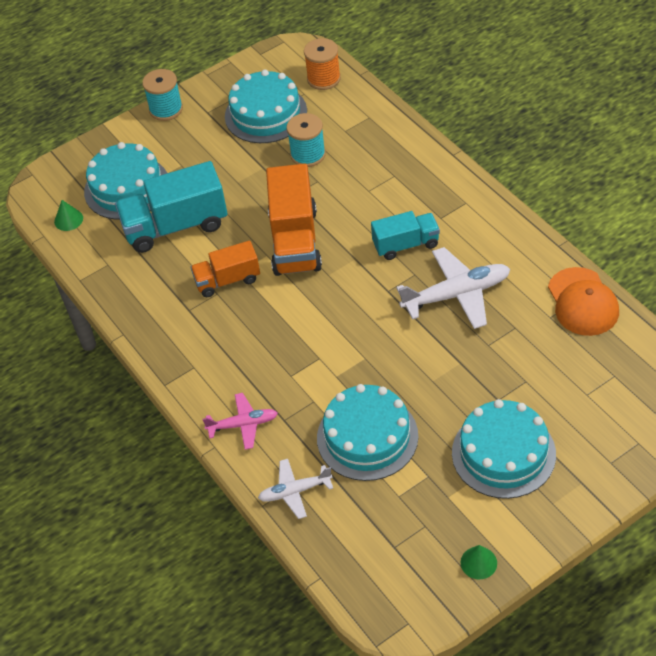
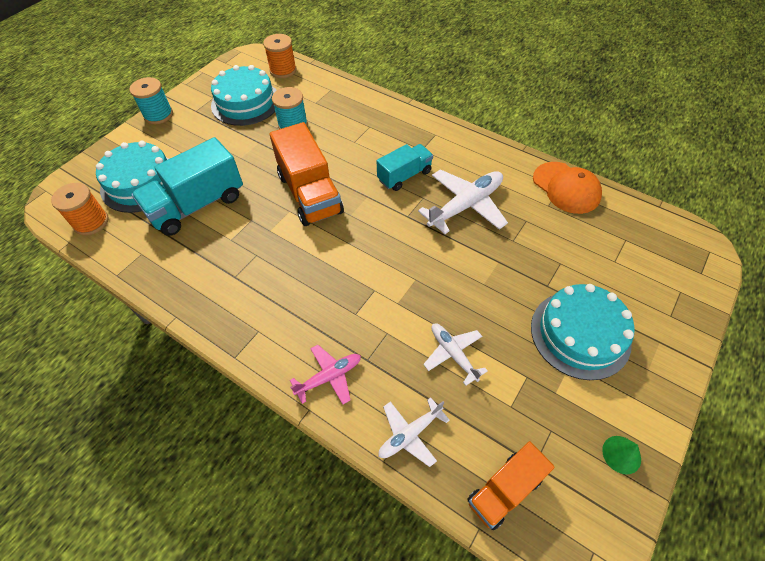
camera: 25 degrees left, 5 degrees up
(68, 220) = (91, 222): green cone -> orange spool
(227, 280) = (262, 241): orange truck -> orange truck (504, 490)
(367, 437) = (453, 354): turquoise cake -> white plane

